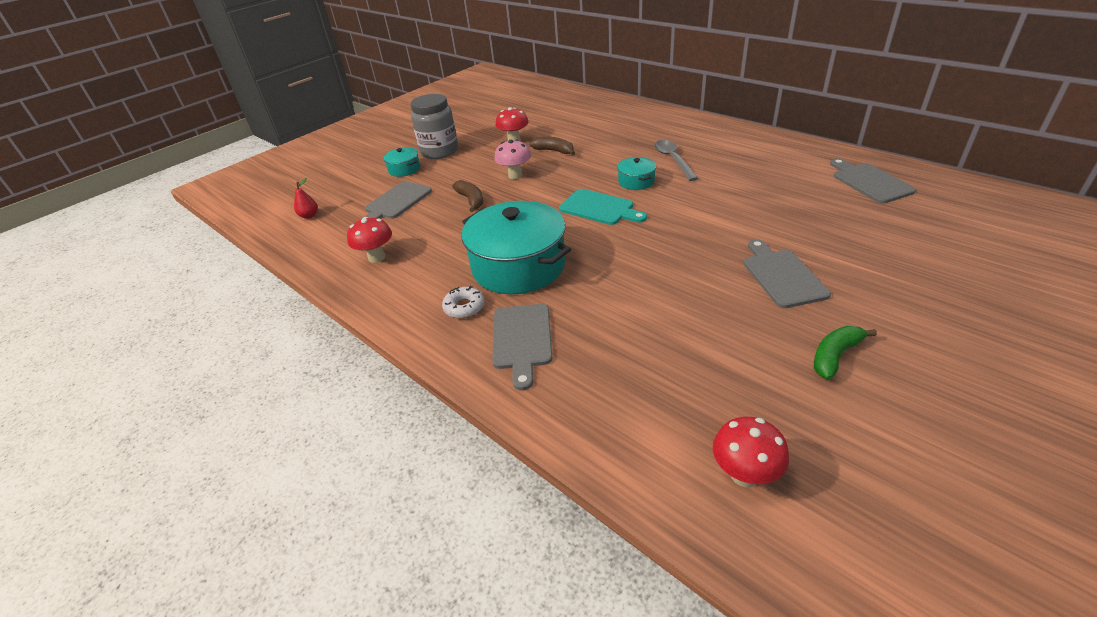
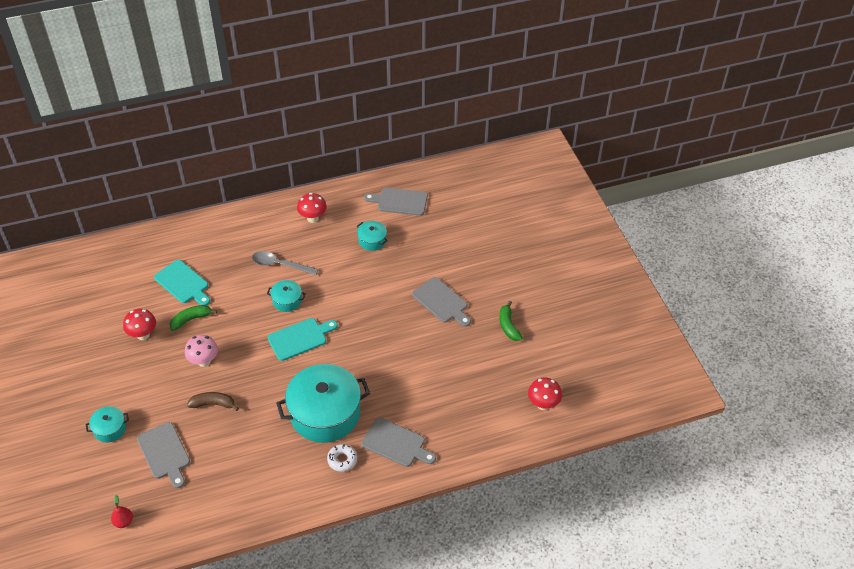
camera: 65 degrees left, 10 degrees up
(376, 257) = (237, 491): red mushroom -> red mushroom (313, 218)
(439, 151) = (103, 392): grey jar -> none
(554, 151) = (191, 319): brown banana -> green banana
(588, 132) = (183, 283): none -> turquoise cutting board
(781, 276) = (442, 302): grey cutting board -> grey cutting board turned 150 degrees counterclockwise
(787, 190) = (372, 240): none -> turquoise pot

